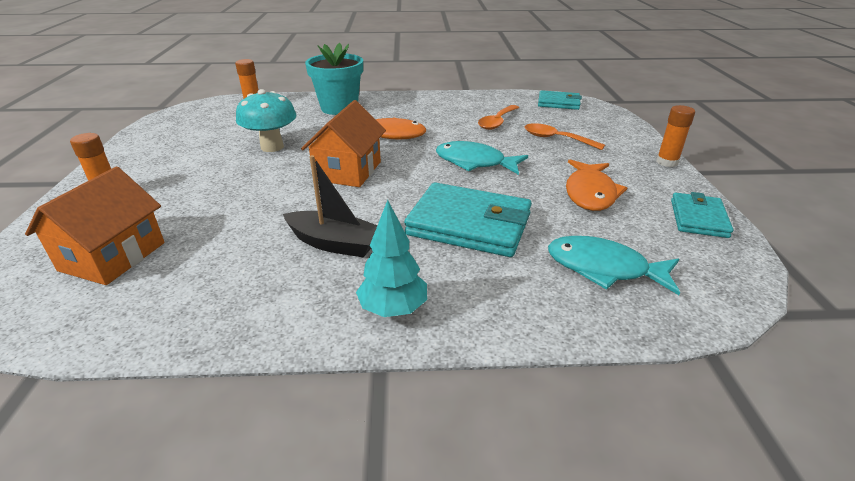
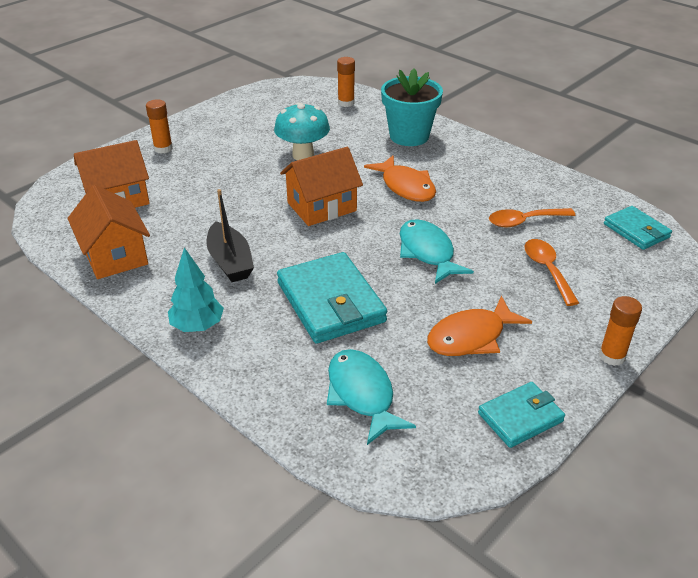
camera: 45 degrees right, 5 degrees up
(193, 305) = (115, 255): none -> orange house

